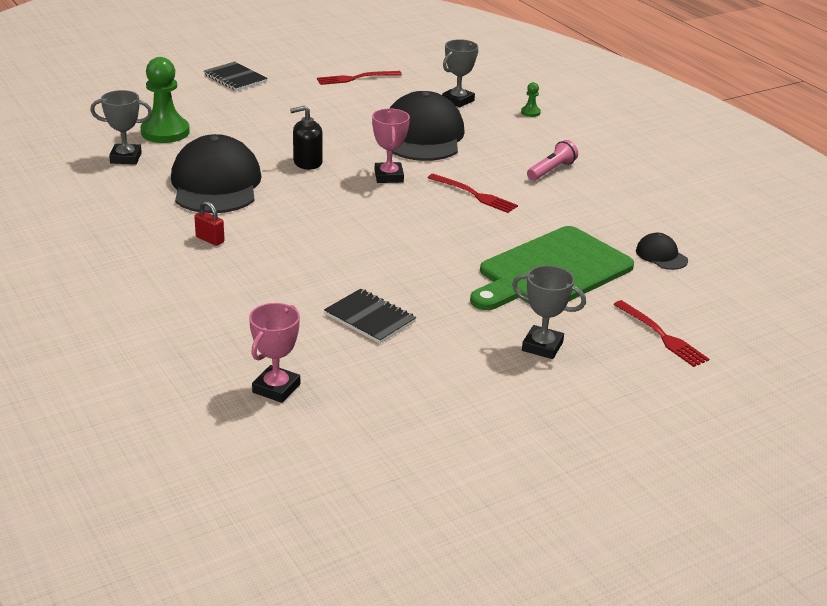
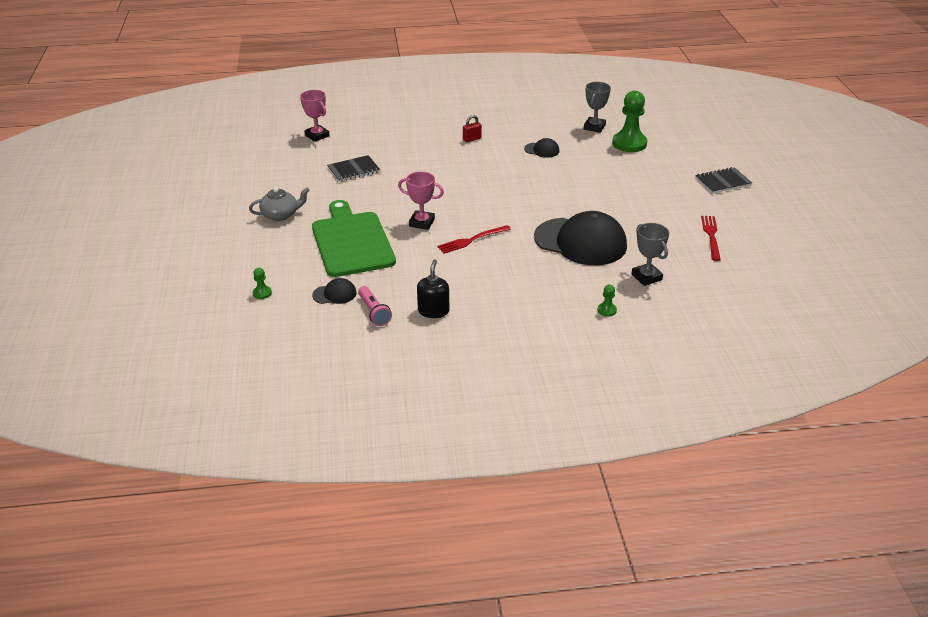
camera: 115 degrees right, 5 degrees up
(216, 184) = (542, 150): black cap -> black cap, size x0.43
(307, 162) = (557, 186): black soap dispenser -> black soap dispenser (433, 311)
(389, 176) = (519, 212): pink trophy -> pink trophy (422, 223)
(542, 346) = (280, 215): grey trophy -> grey teapot
(551, 170) = (490, 286): pink flashlight -> pink flashlight (374, 312)
(662, 336) = (251, 259): red fork -> none
(714, 304) = (262, 293): none -> green pawn

